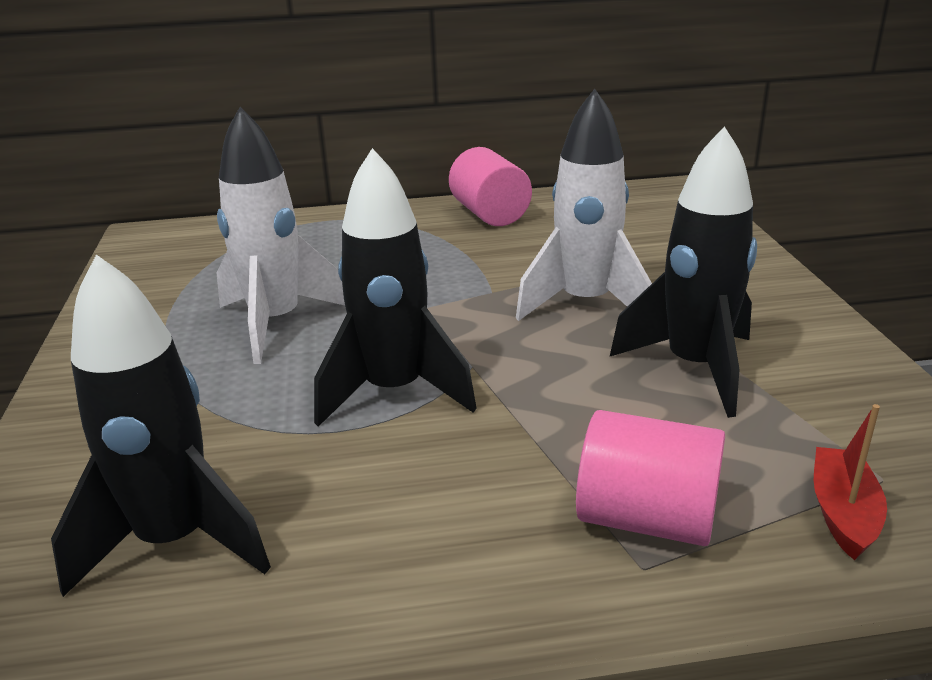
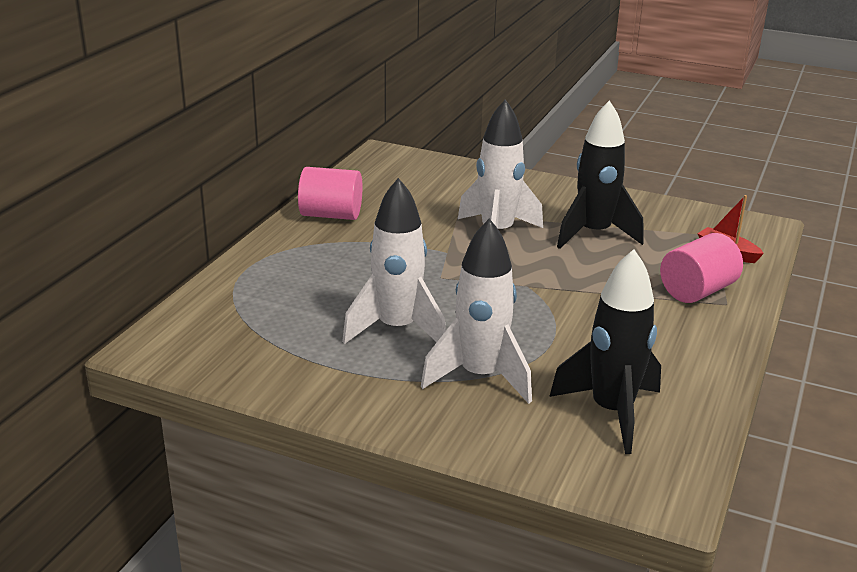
camera: 60 degrees left, 0 degrees up
(205, 406) = (480, 377): none -> white rocket
(394, 392) = (530, 315): black rocket -> none

